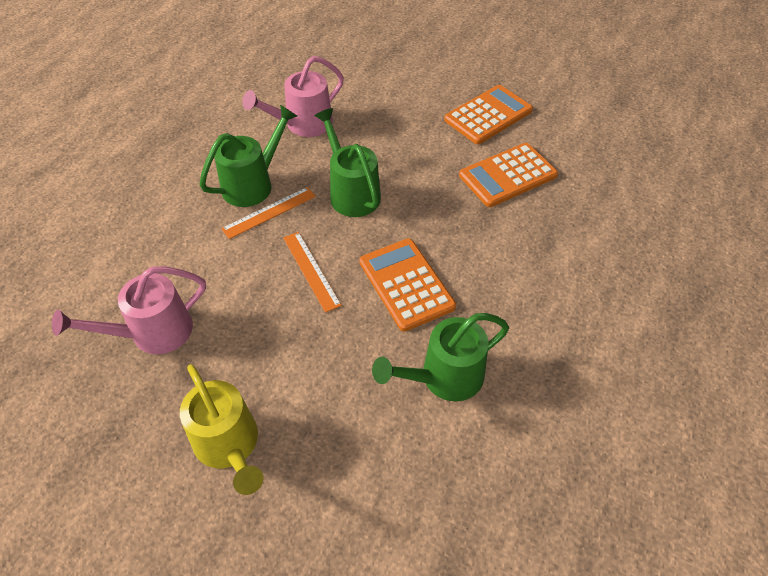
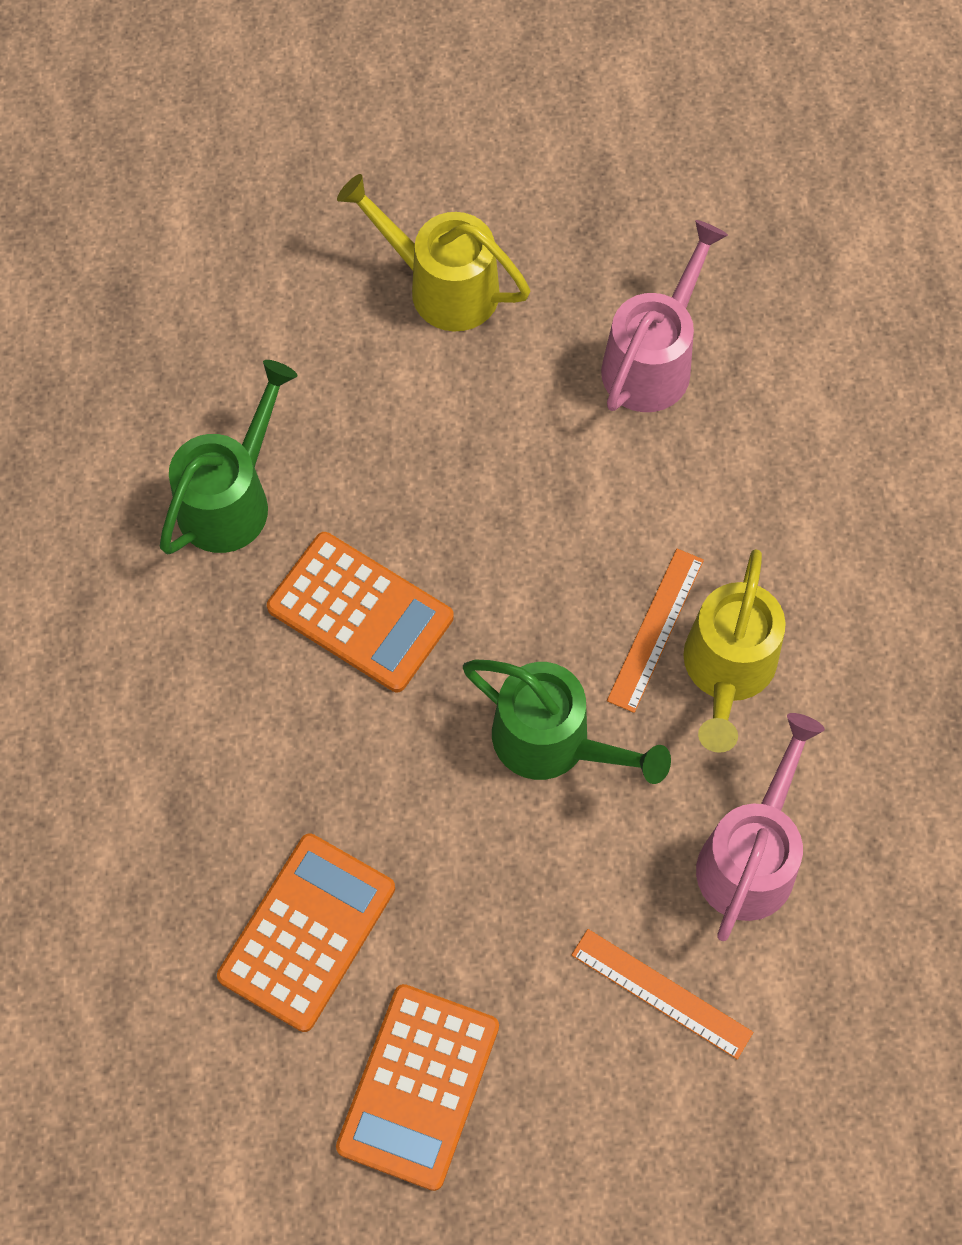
camera: 150 degrees right, 15 degrees up
(253, 184) = (727, 672): green watering can -> yellow watering can
(311, 270) = (514, 562): orange ruler -> orange ruler (661, 993)

